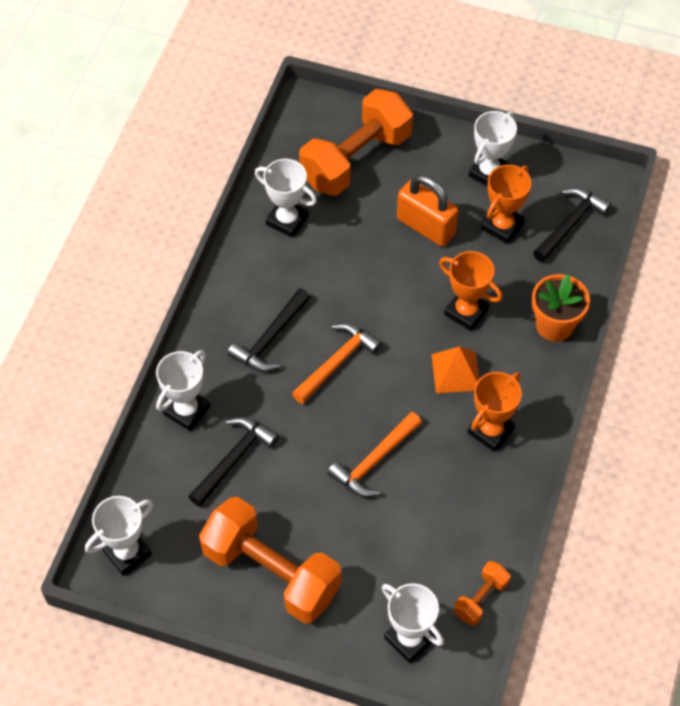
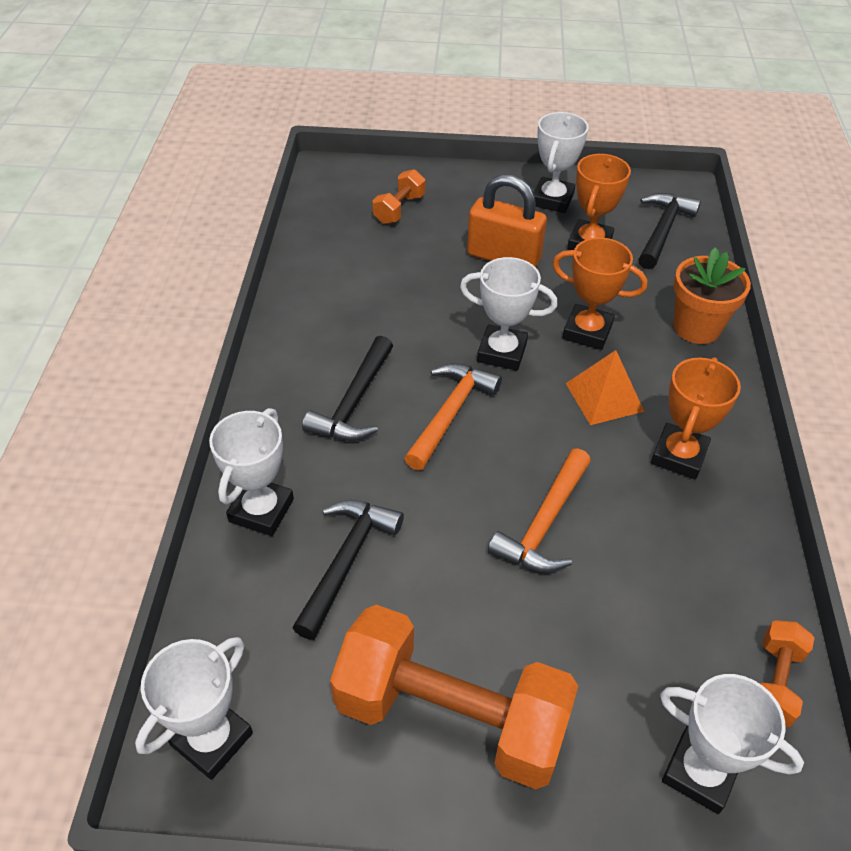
camera: 15 degrees left, 10 degrees down
(287, 220) = (337, 276): white trophy -> white trophy (502, 352)
(356, 159) = (399, 209): orange dumbbell -> orange dumbbell, size x0.45

